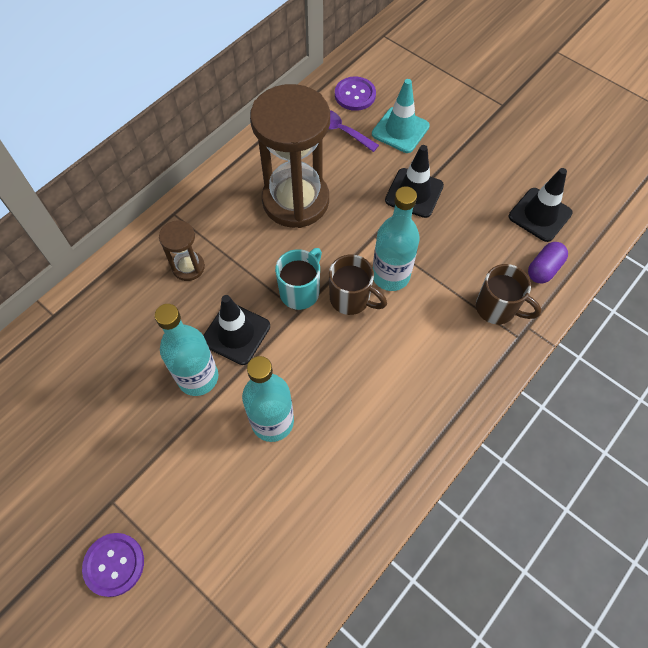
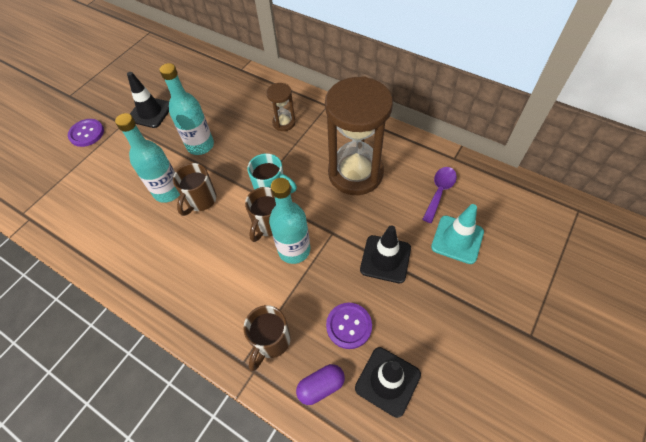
camera: 85 degrees right, 5 degrees down
(236, 333) = (234, 159): black traffic cone -> black traffic cone (150, 112)
(298, 378) = (200, 200): none -> brown mug
(355, 95) = (487, 197): purple button -> purple button (349, 326)
(544, 269) = (321, 386): purple capsule -> purple capsule turned 60 degrees counterclockwise

